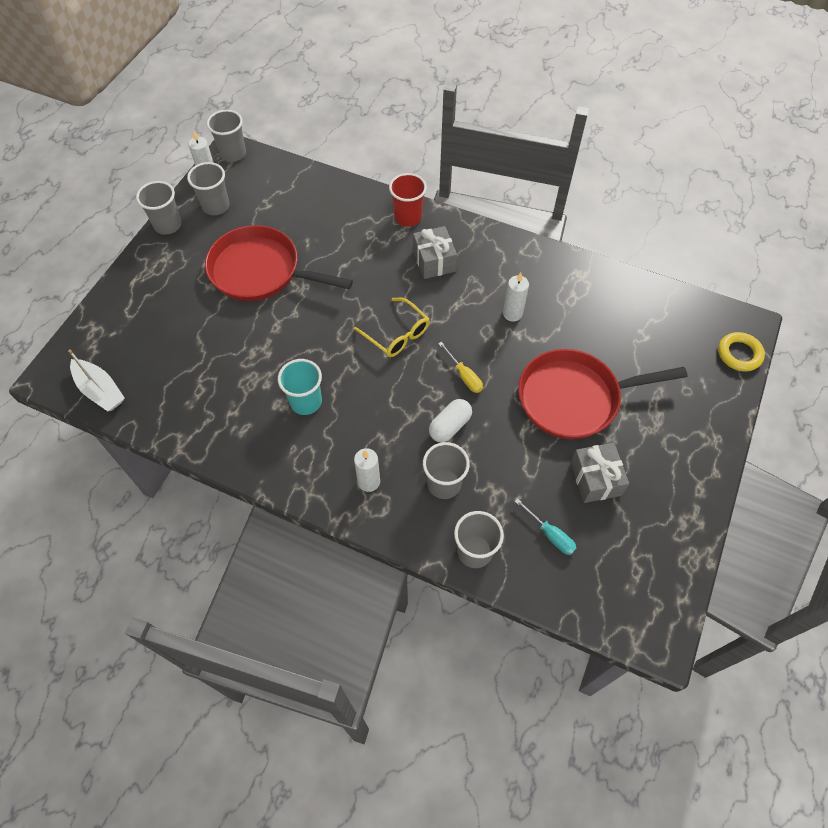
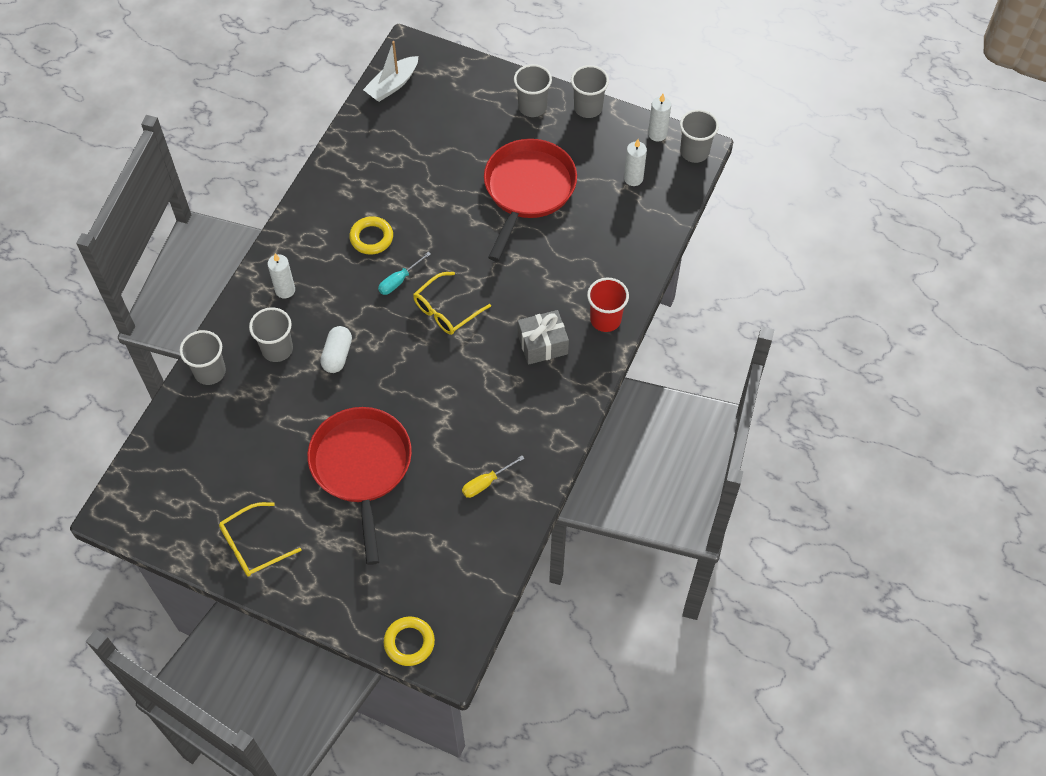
camera: 90 degrees right, 0 degrees up
(216, 206) = (615, 145): grey cup -> grey cup (532, 107)
(306, 402) = (371, 238): turquoise cup -> yellow ring
(450, 426) = (337, 355): white capsule -> white capsule turned 60 degrees clockwise
(464, 375) = (394, 369): yellow screwdriver -> yellow screwdriver (486, 483)
(512, 313) = (470, 417): white candle -> white candle (633, 178)
(550, 534) = (219, 433): turquoise screwdriver -> turquoise screwdriver (399, 280)
(595, 479) = (270, 477): grey gift -> none
(672, 490) = (252, 546): none -> yellow glasses

